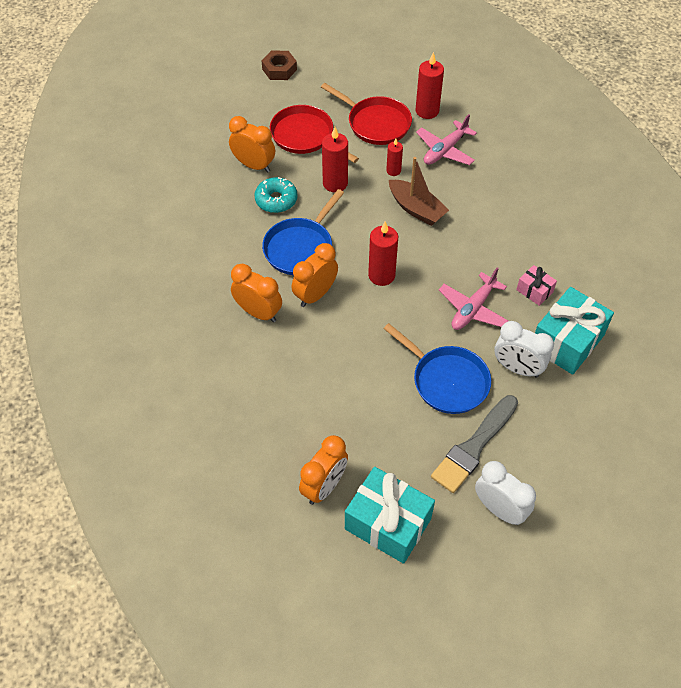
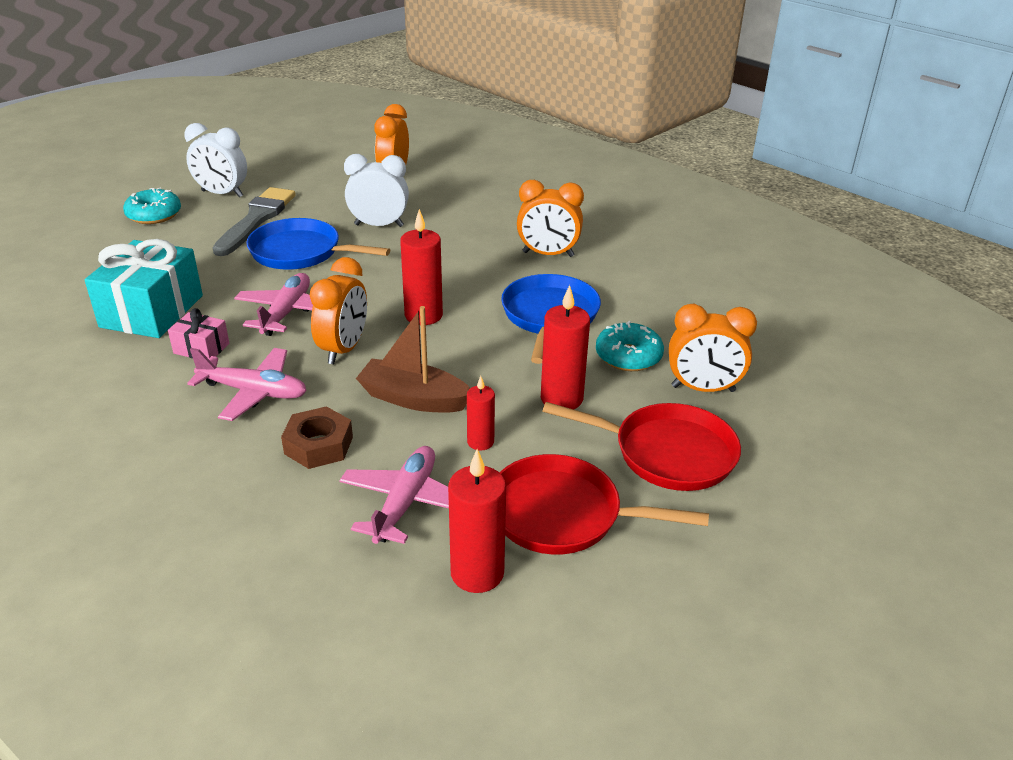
camera: 155 degrees right, 20 degrees down
(279, 69) = (836, 568): brown nut -> brown nut (318, 445)
(315, 295) = (495, 281): orange clock -> orange clock (343, 349)
(388, 524) = (325, 171): turquoise gift -> none
(506, 243) = (254, 392): none -> pink plane
(517, 368) = (216, 277): white clock -> white clock (379, 225)
(566, 489) = (154, 215): none -> turquoise donut

